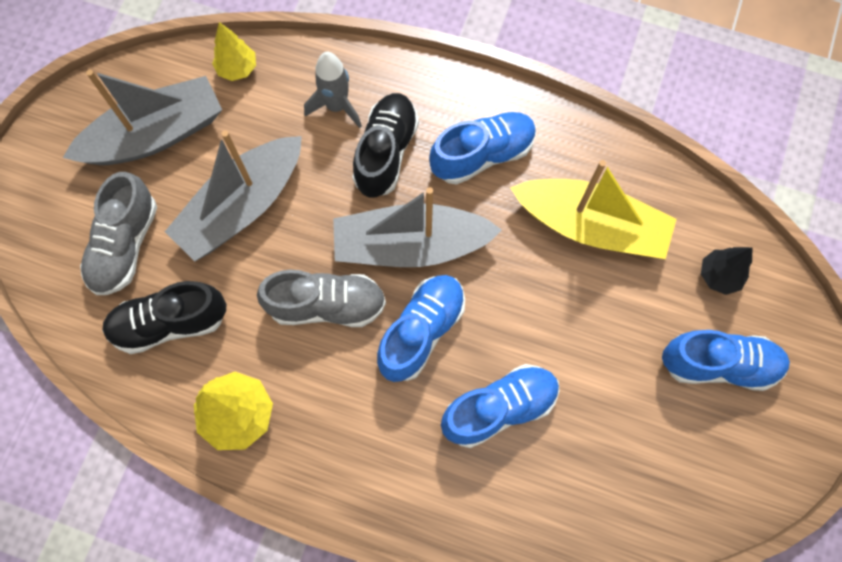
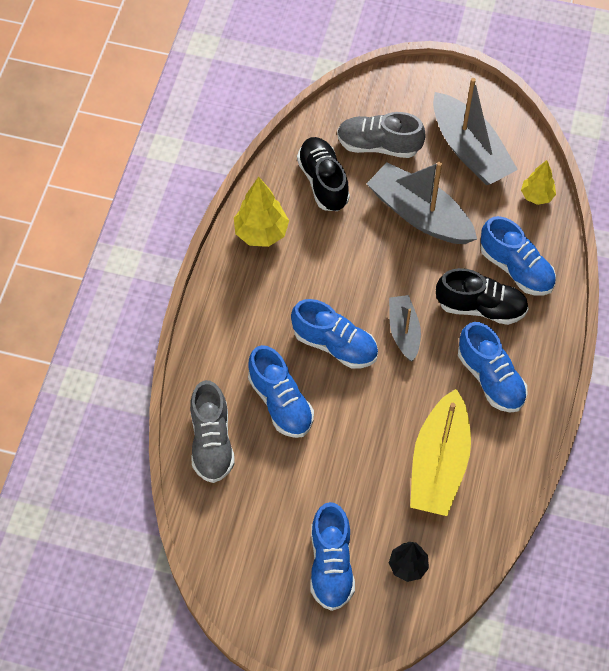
camera: 85 degrees right, 10 degrees down
(326, 305) = (348, 279): grey shoe -> grey shoe (212, 441)
(336, 106) = (516, 268): grey rocket -> blue shoe
(410, 245) = (404, 331): grey boat -> grey boat, size x0.57

